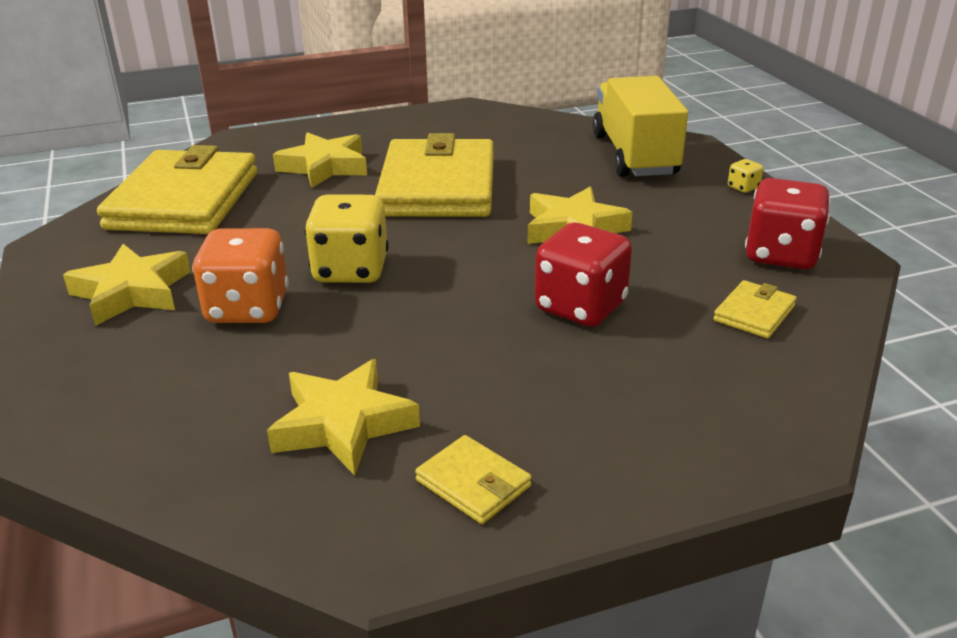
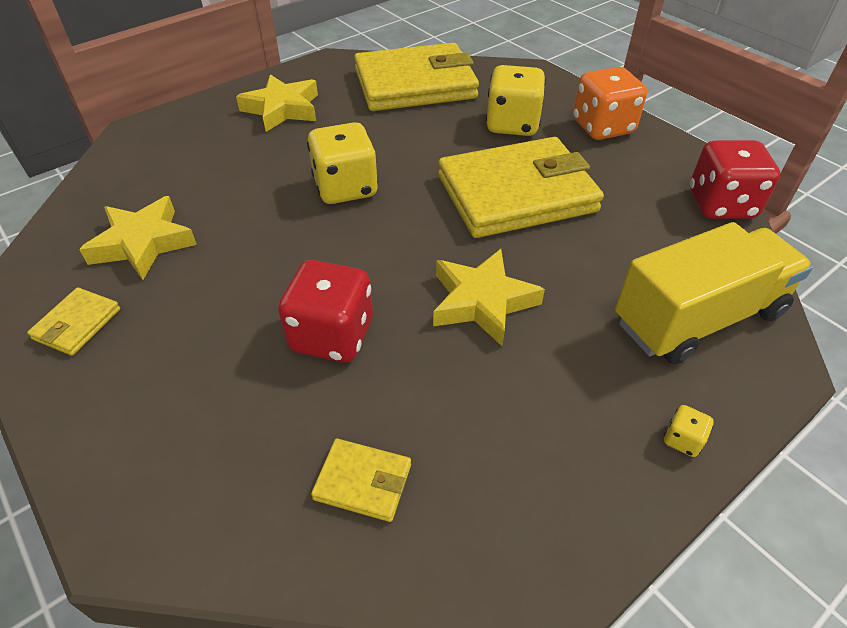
camera: 70 degrees right, 15 degrees up
(247, 308) = (275, 159): orange dice -> orange dice (602, 127)
(324, 167) = (512, 125): yellow star -> yellow dice
(781, 255) = (513, 499): red dice -> red dice (721, 205)

